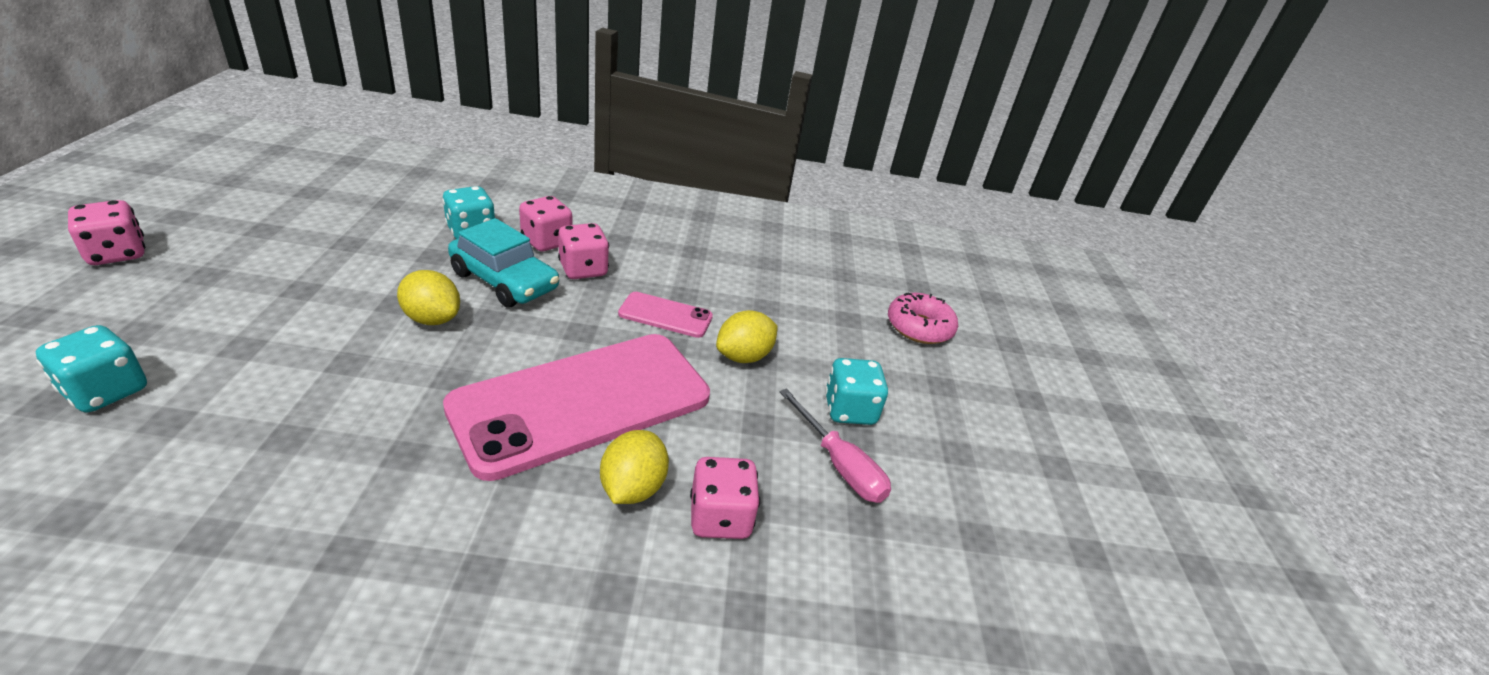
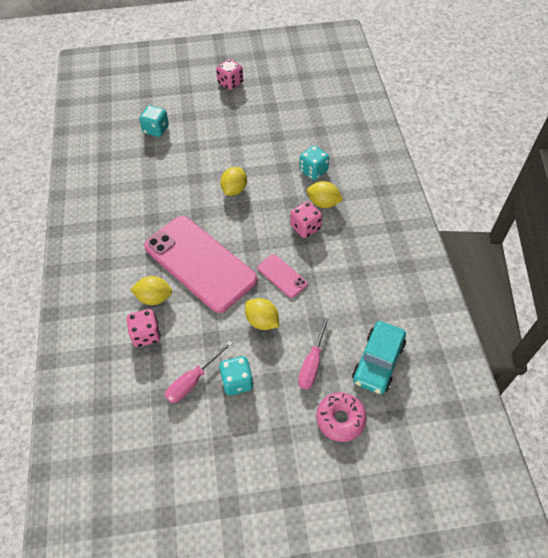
camera: 85 degrees right, 20 degrees up
(504, 281) = (277, 201): turquoise car -> turquoise car (378, 362)
(547, 242) = (323, 203): pink dice -> yellow lemon
(665, 315) = (282, 276): pink phone -> pink phone turned 45 degrees counterclockwise
(830, 327) = (312, 362): none -> pink screwdriver

